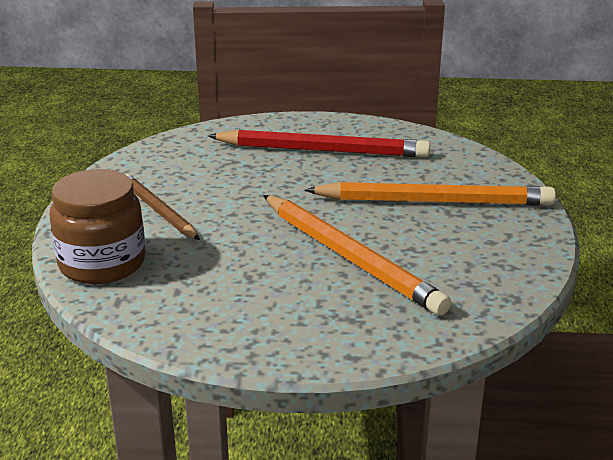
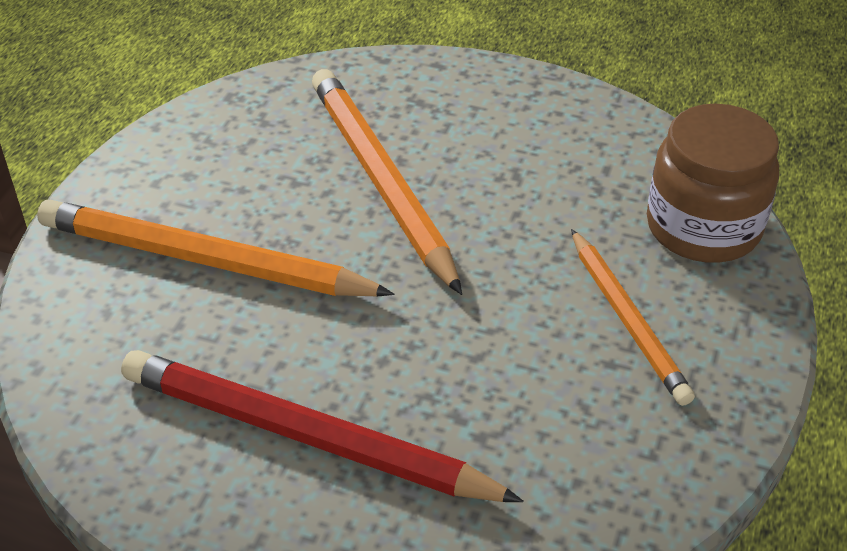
camera: 165 degrees left, 15 degrees up
(158, 210) = (628, 320): brown pencil -> orange pencil

